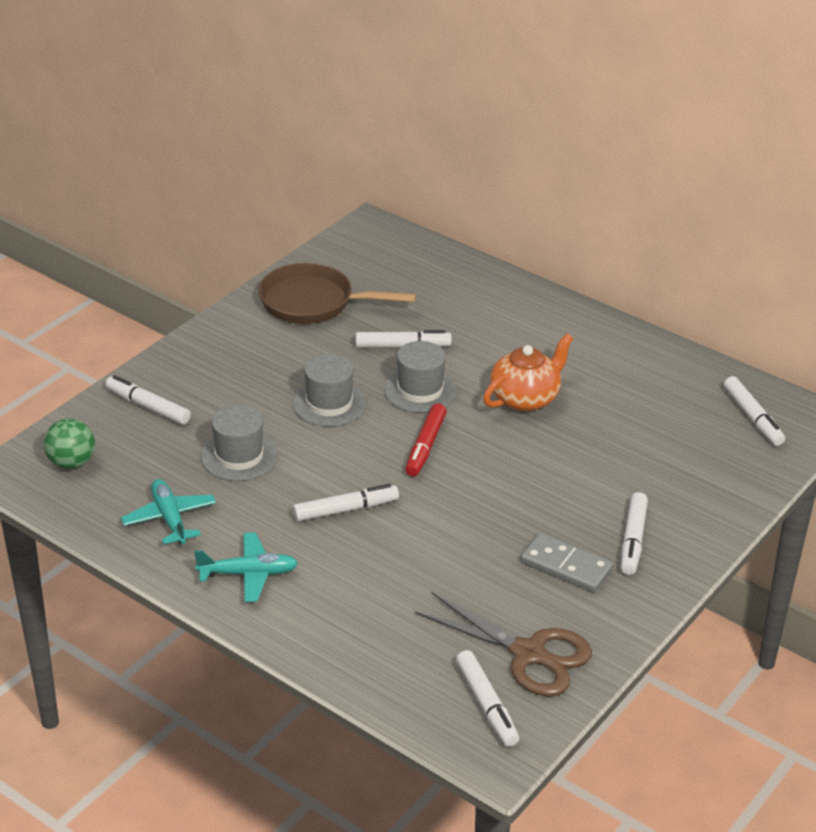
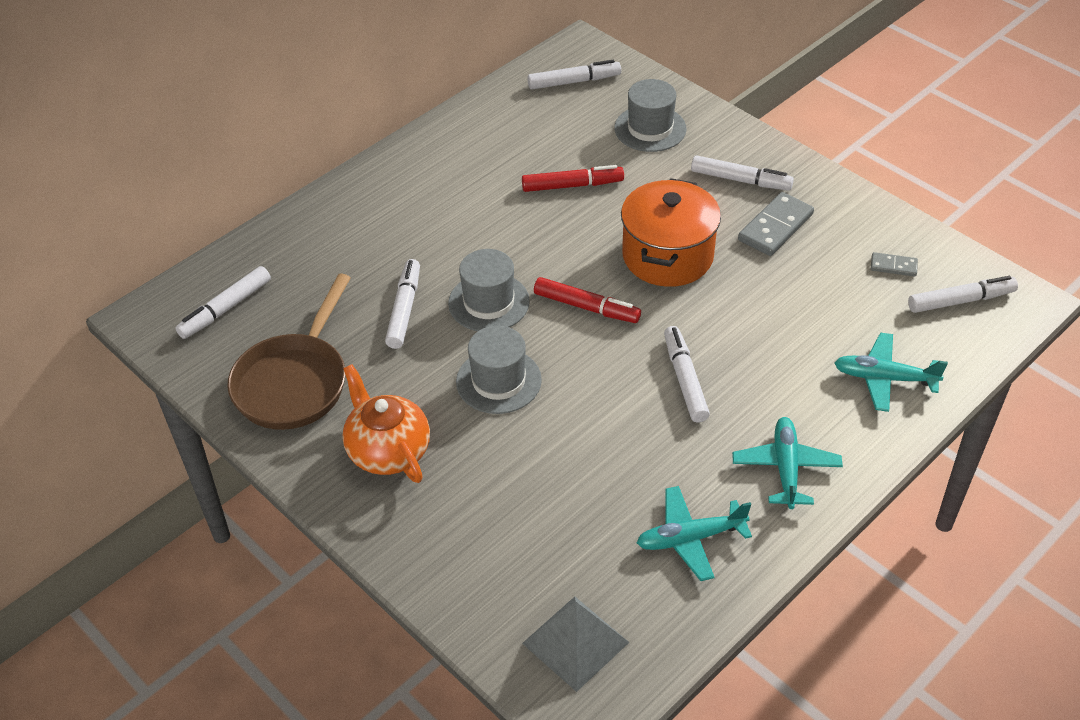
camera: 80 degrees left, 10 degrees up
(71, 463) = (575, 642): green ball -> grey pyramid
(148, 406) = (472, 558): white marker -> white marker (225, 309)
(239, 456) = (583, 468): grey hat -> grey hat (650, 128)
(366, 642) = (884, 378): none -> turquoise plane
(505, 493) = (667, 256): none -> orange pot
(525, 398) = (517, 223): orange teapot -> orange teapot (387, 450)
(528, 654) = (893, 266): brown scissors -> grey domino
(589, 427) = (572, 185): none -> red marker

